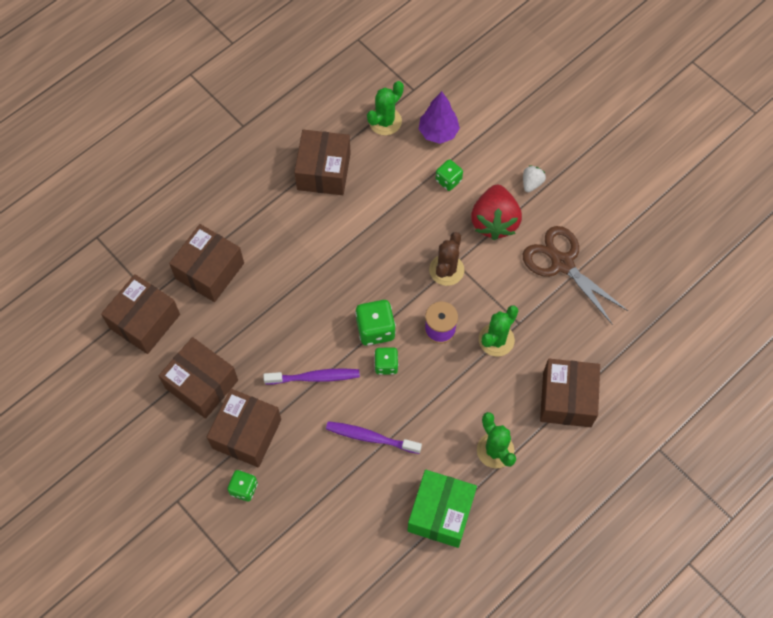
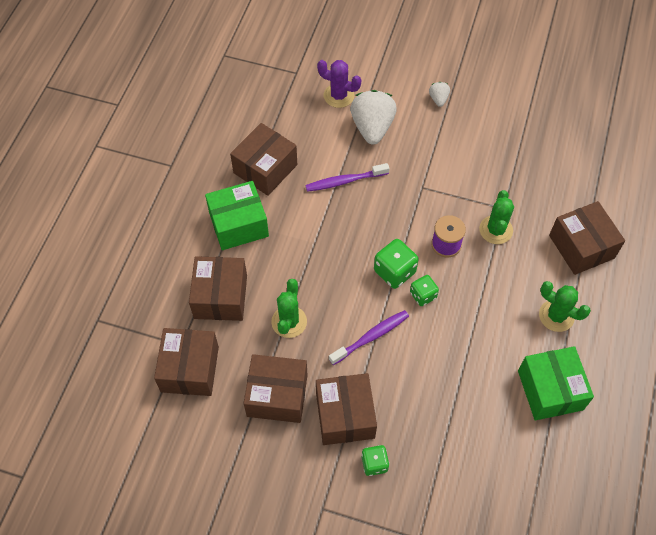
camera: 30 degrees left, 5 degrees down
(267, 212) = (238, 224): none -> green box
(324, 171) = (265, 169): brown box -> brown box turned 60 degrees clockwise
(370, 437) = (451, 360): purple toothbrush -> purple toothbrush (344, 181)
(385, 121) = (290, 107): green cactus -> green cactus (289, 322)
(438, 132) = (338, 96): purple tree -> purple cactus
(446, 270) = (419, 196): brown cactus -> none
(448, 180) = (372, 127): green dice -> white strawberry
(494, 221) = (430, 141): red strawberry -> none
(562, 263) = (504, 147): brown scissors -> none

